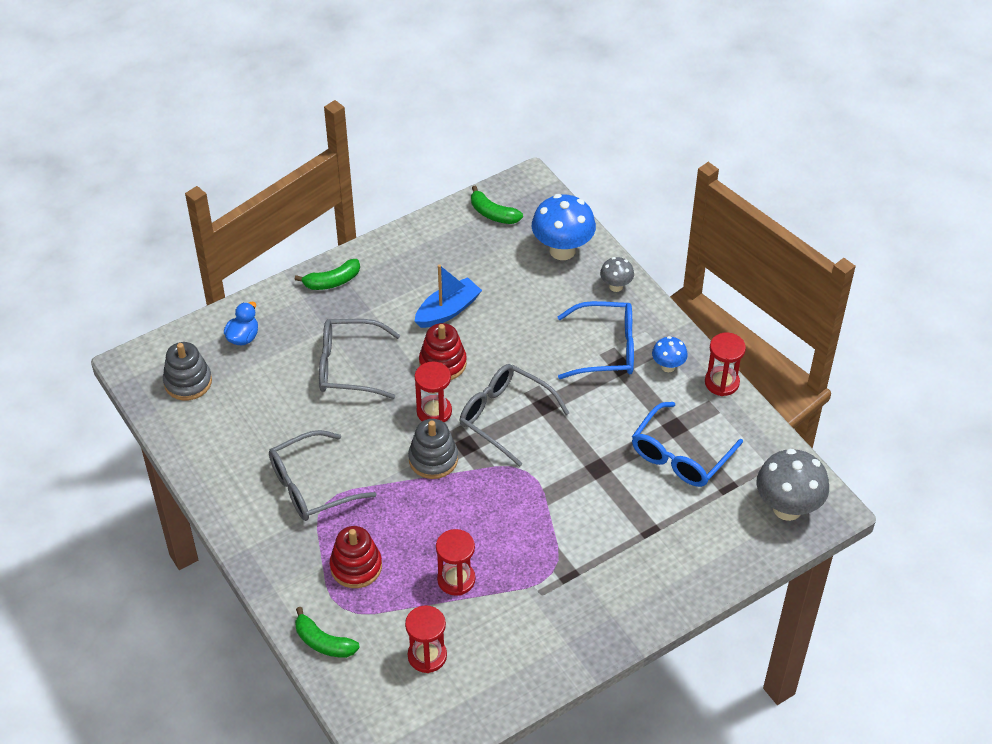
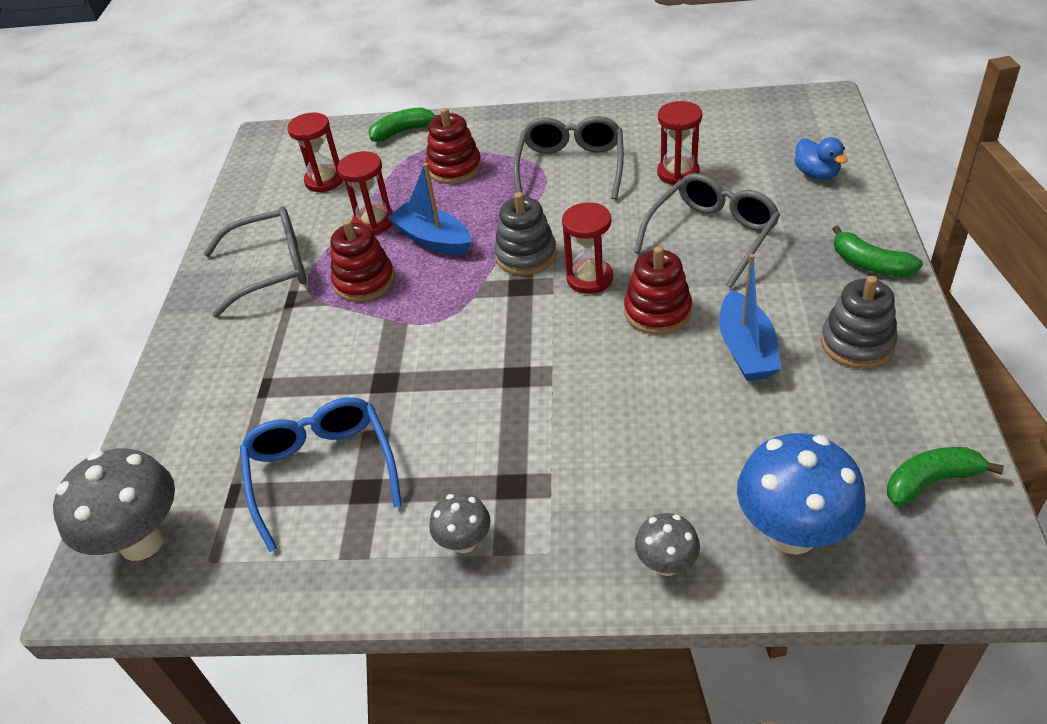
camera: 130 degrees right, 5 degrees down
(188, 382) = (774, 126): grey stacking toy -> grey stacking toy (857, 343)
(332, 281) = (870, 264): green banana -> green banana turned 60 degrees counterclockwise
(451, 526) = (433, 239): none -> blue boat
(504, 417) = (531, 333): grey glasses -> grey glasses (271, 269)
(522, 541) = (364, 281): none -> red stacking toy
(606, 349) = (553, 485): blue glasses -> none
(668, 366) = (464, 542): blue mushroom -> grey mushroom
(722, 382) = (381, 594): red hourglass -> red hourglass (678, 173)

